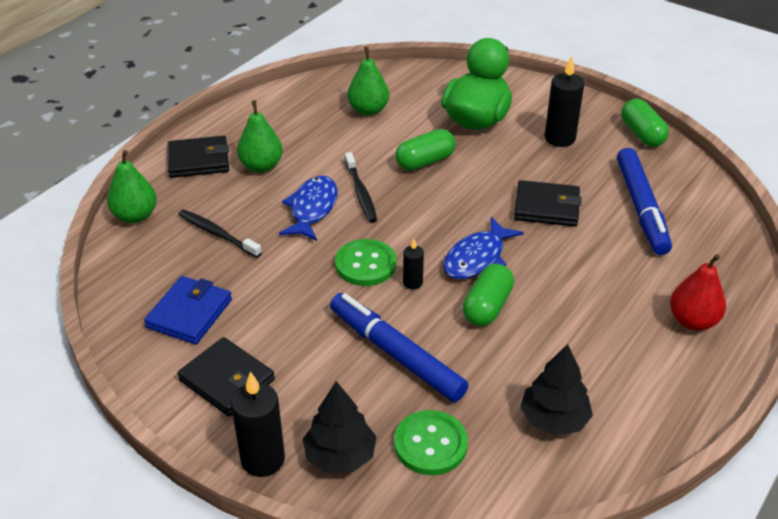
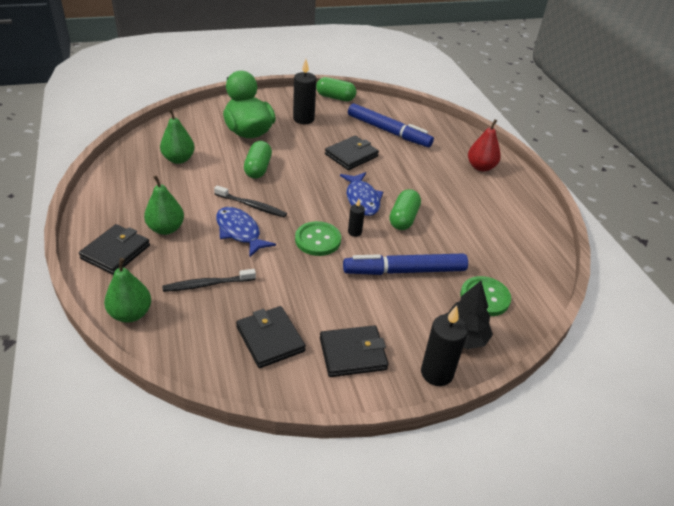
camera: 55 degrees left, 0 degrees up
(189, 313) = (270, 339): blue wallet -> black wallet
(487, 307) = (403, 218): green capsule -> green capsule turned 45 degrees clockwise
(554, 419) = (504, 245): black tree -> none

